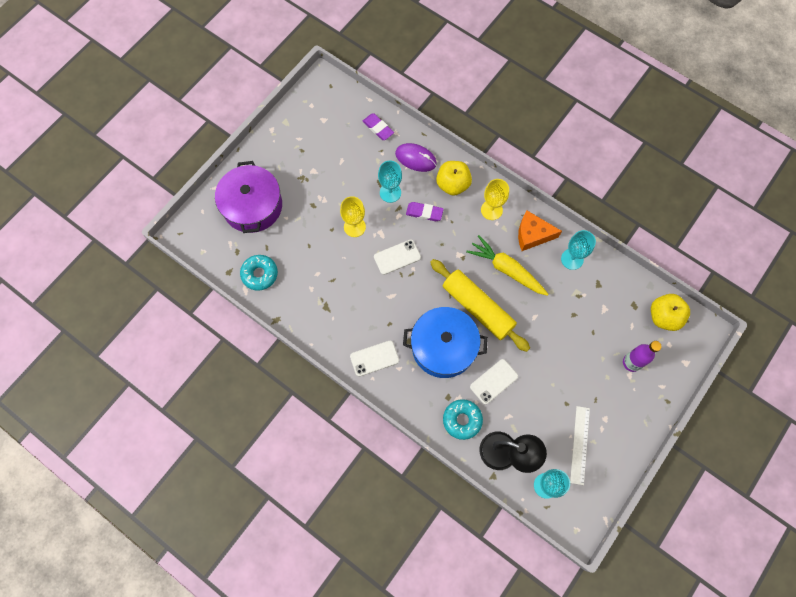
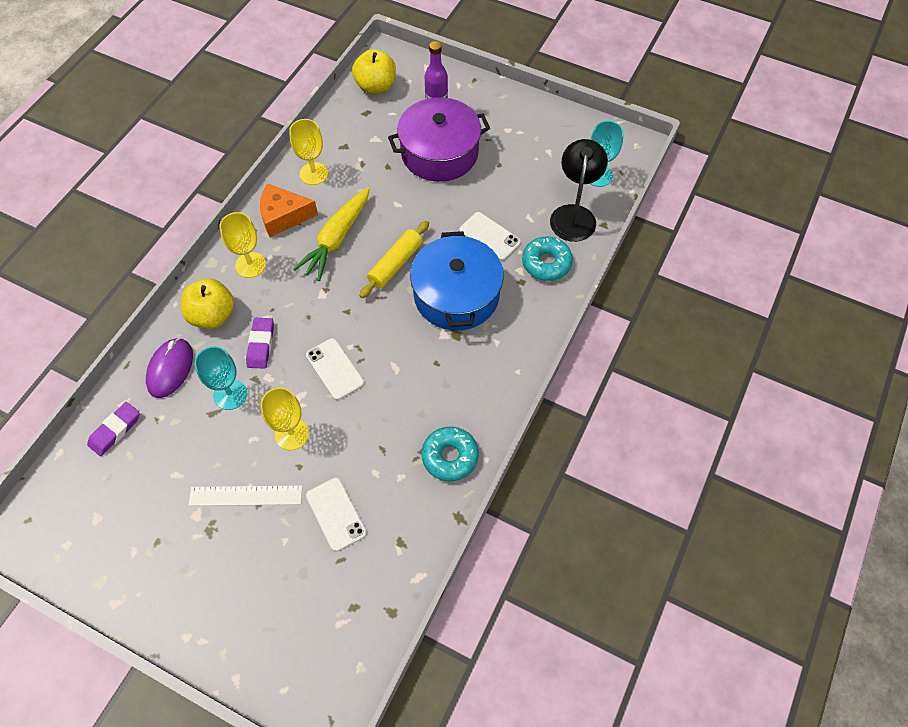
camera: 100 degrees left, 10 degrees down
(252, 206) = (267, 601): purple pot -> purple pot (439, 153)
(260, 274) = (388, 560): turquoise donut -> turquoise donut (450, 457)
(374, 358) = (489, 373): white phone -> white phone (336, 514)
(477, 308) = (396, 264): yellow rolling pin -> yellow rolling pin, size x0.63
(532, 235) = (284, 216): orange cheese -> orange cheese turned 90 degrees clockwise
(572, 259) = (313, 173): turquoise goblet -> yellow goblet
(580, 445) = (543, 149): white ruler -> white ruler (245, 495)

